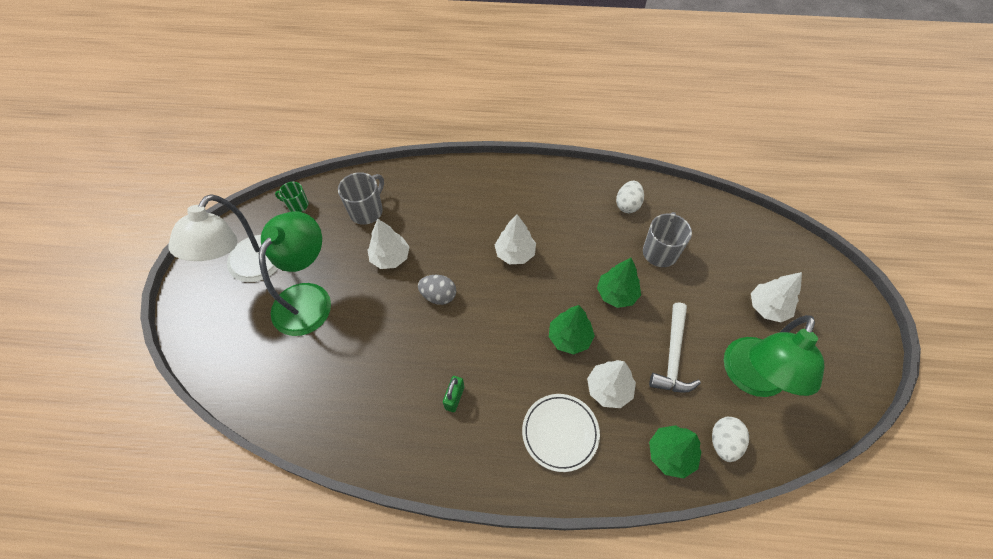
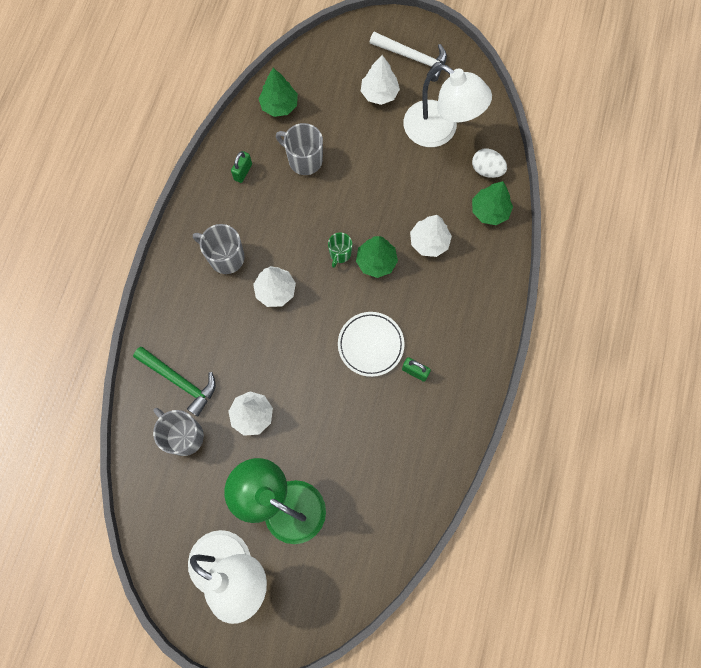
camera: 80 degrees left, 15 degrees up
(297, 205) = (155, 515): green mug -> green mug (340, 254)
(415, 198) = (179, 381): none -> green hammer
(438, 296) = (308, 372): grey egg -> none
(538, 208) = (225, 257): none -> grey mug
(560, 433) = (460, 290): white plate -> white plate (370, 345)
(616, 294) = (340, 210): green tree -> green tree (279, 105)
(627, 205) = (243, 172): white egg -> green padlock
(673, 355) = (409, 182): white hammer -> white hammer (412, 57)
(751, 379) = (439, 131): green lamp -> white lamp

